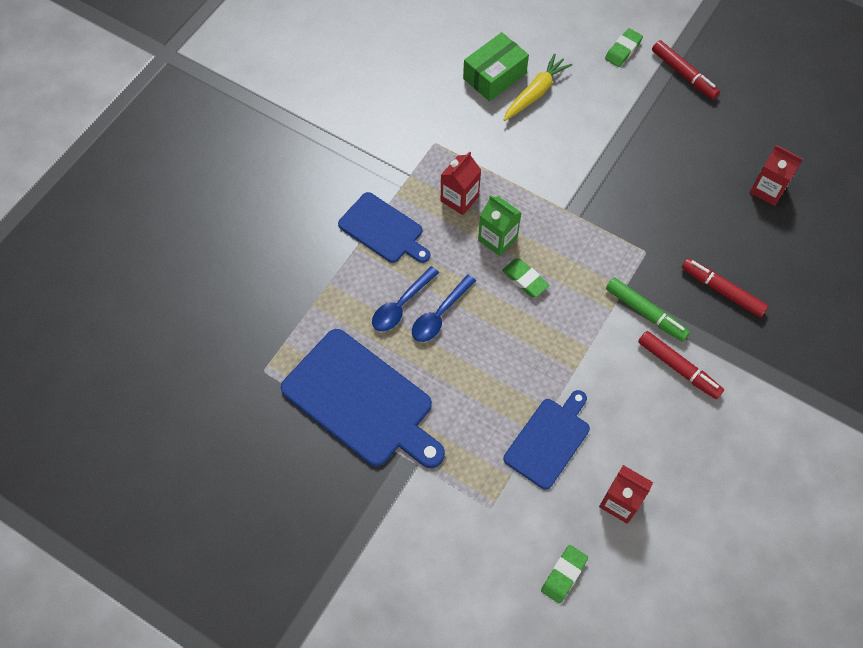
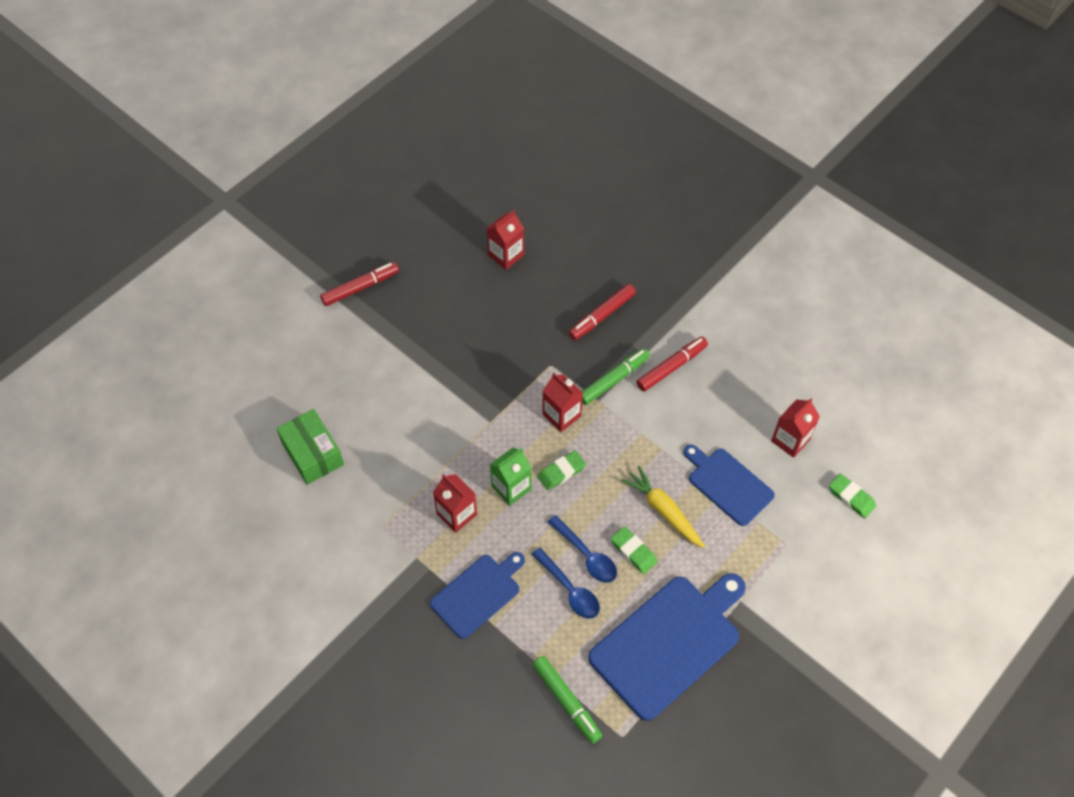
camera: 80 degrees left, 5 degrees down
(291, 319) = (566, 701): none -> green marker
(535, 93) = (345, 420): yellow carrot -> yellow carrot (663, 511)
(589, 270) = (561, 415): none -> red carton
(623, 50) = (315, 331): green eraser -> green eraser (633, 552)

